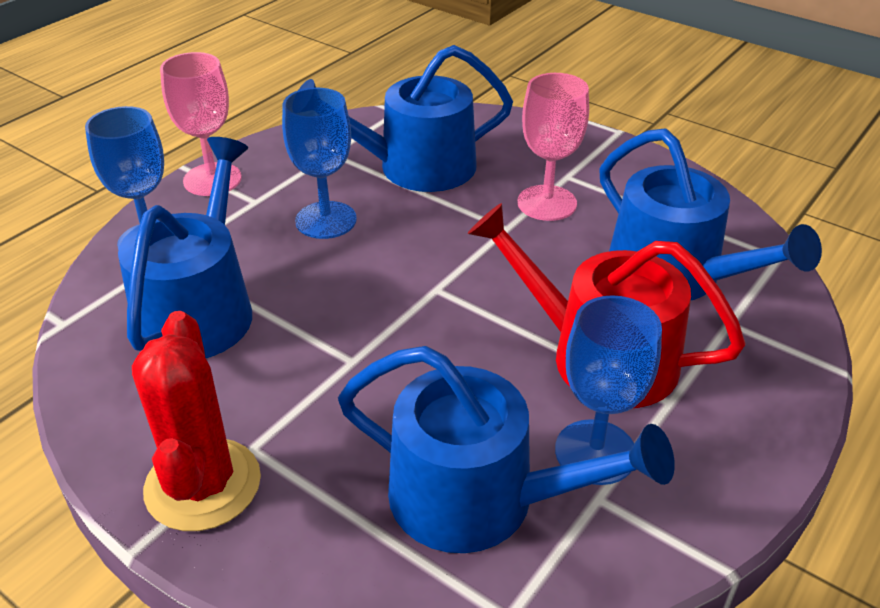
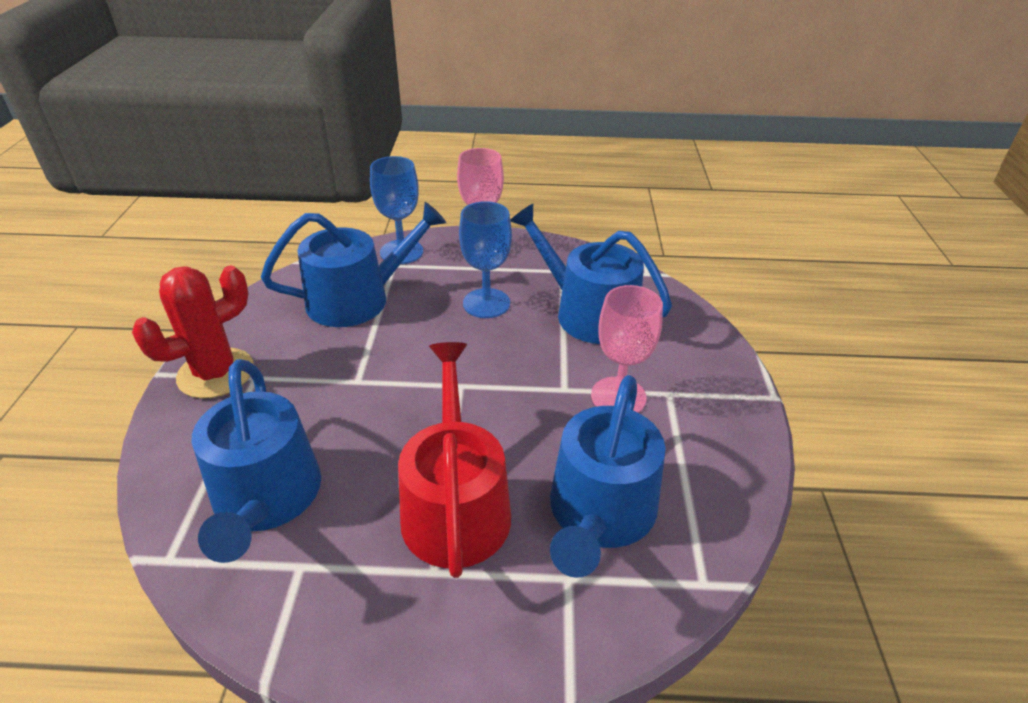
camera: 55 degrees right, 0 degrees up
(595, 452) = (346, 545): blue goblet -> none

